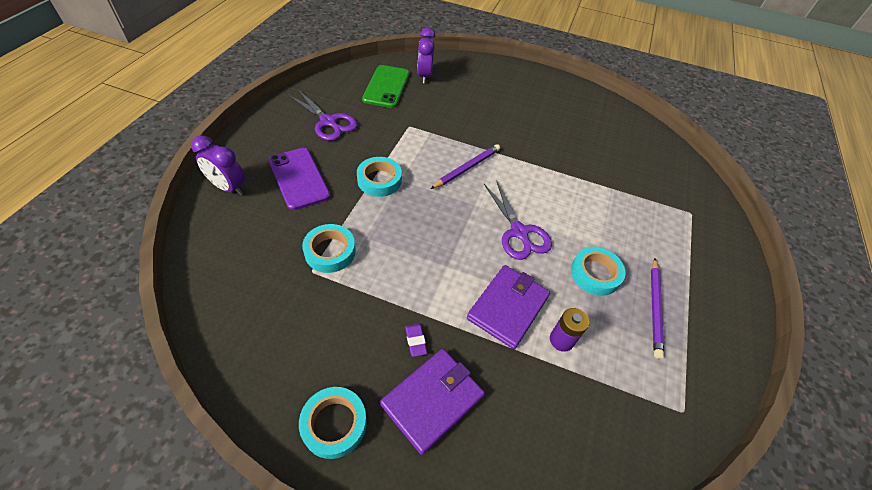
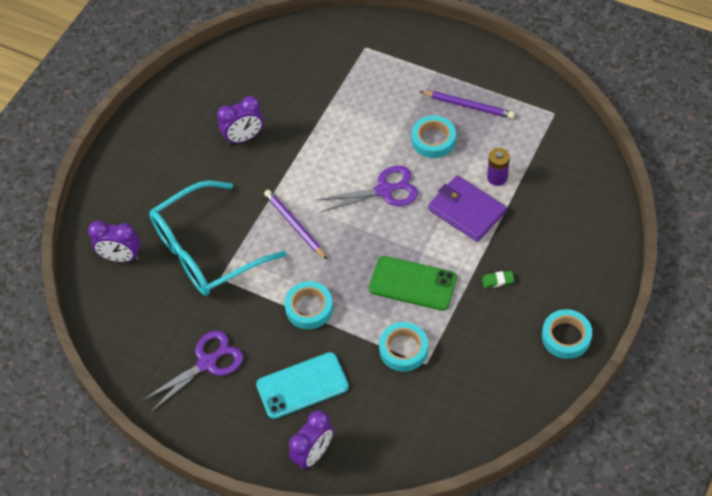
camera: 75 degrees left, 5 degrees up
(299, 178) = (302, 386): purple phone -> turquoise phone
(386, 87) = (140, 301): green phone -> green phone (413, 283)
(415, 341) = (497, 281): purple eraser -> green eraser
(432, 400) = (547, 271): purple wallet -> none
(434, 117) = (206, 250): none -> turquoise glasses
(552, 133) = (244, 137): none -> purple clock

